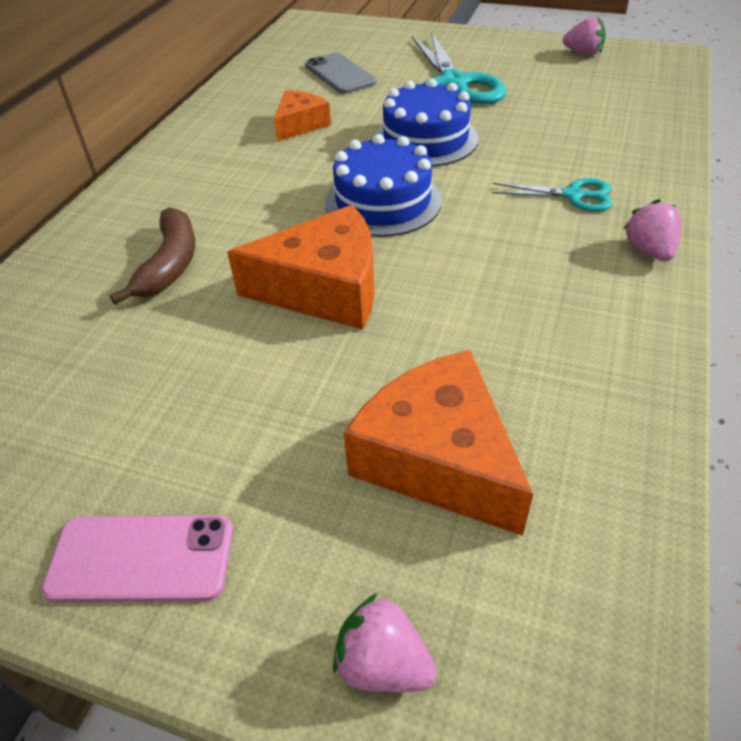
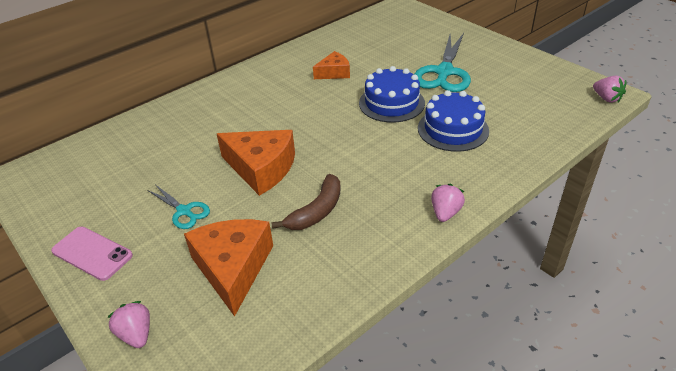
camera: 30 degrees right, 5 degrees down
(170, 264) = (207, 130): brown banana -> brown banana (317, 211)
(340, 74) = (385, 47): grey phone -> none
(383, 202) = (333, 132): blue cake -> blue cake (453, 129)
(573, 195) = (438, 165): turquoise scissors -> turquoise scissors (184, 211)
(583, 53) = (550, 74): pink strawberry -> pink strawberry (606, 98)

